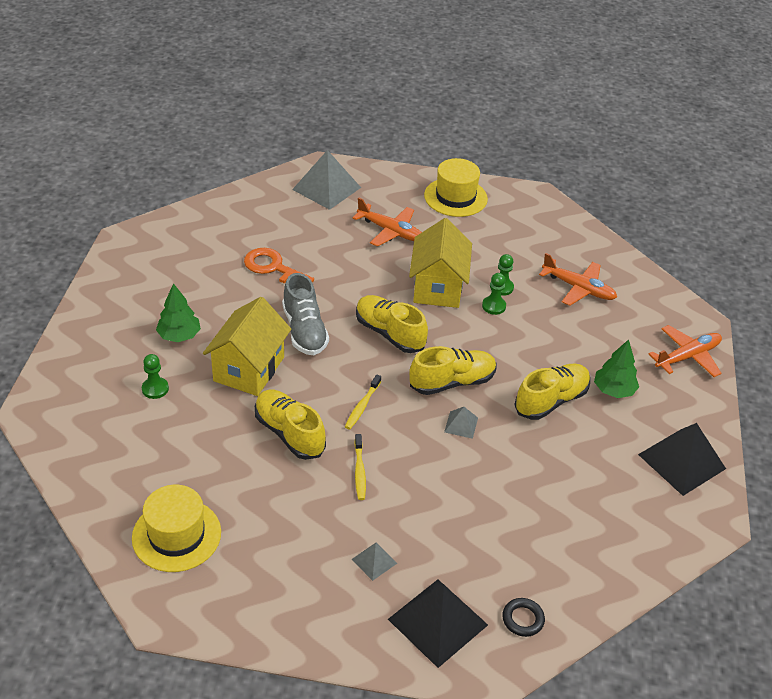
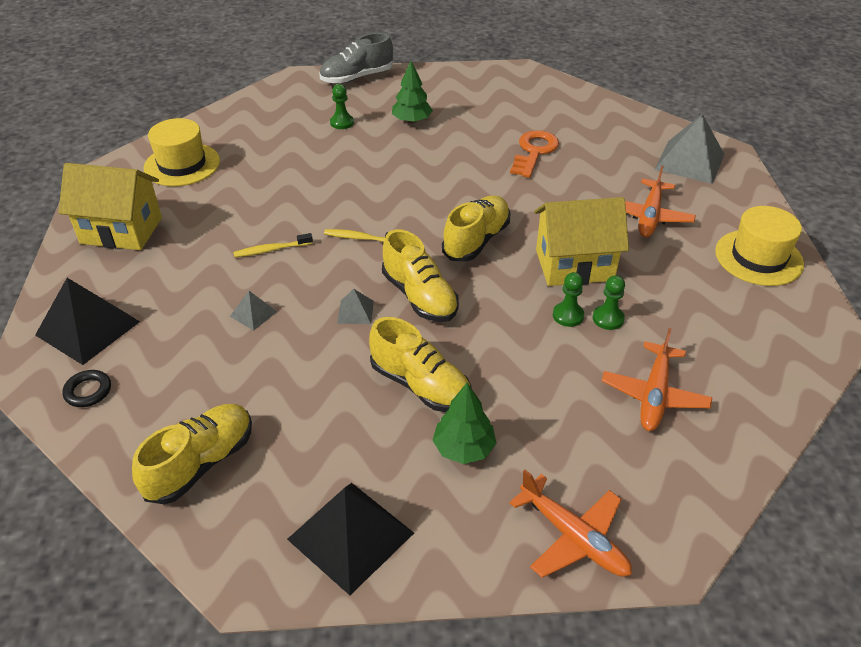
camera: 80 degrees right, 0 degrees up
(249, 369) = (385, 164): yellow house -> yellow house (121, 231)
(289, 433) = (310, 200): yellow shoe -> yellow shoe (201, 463)
(304, 331) = (452, 185): grey shoe -> grey shoe (357, 78)
(374, 561) = (160, 276): grey pyramid -> grey pyramid (253, 314)

